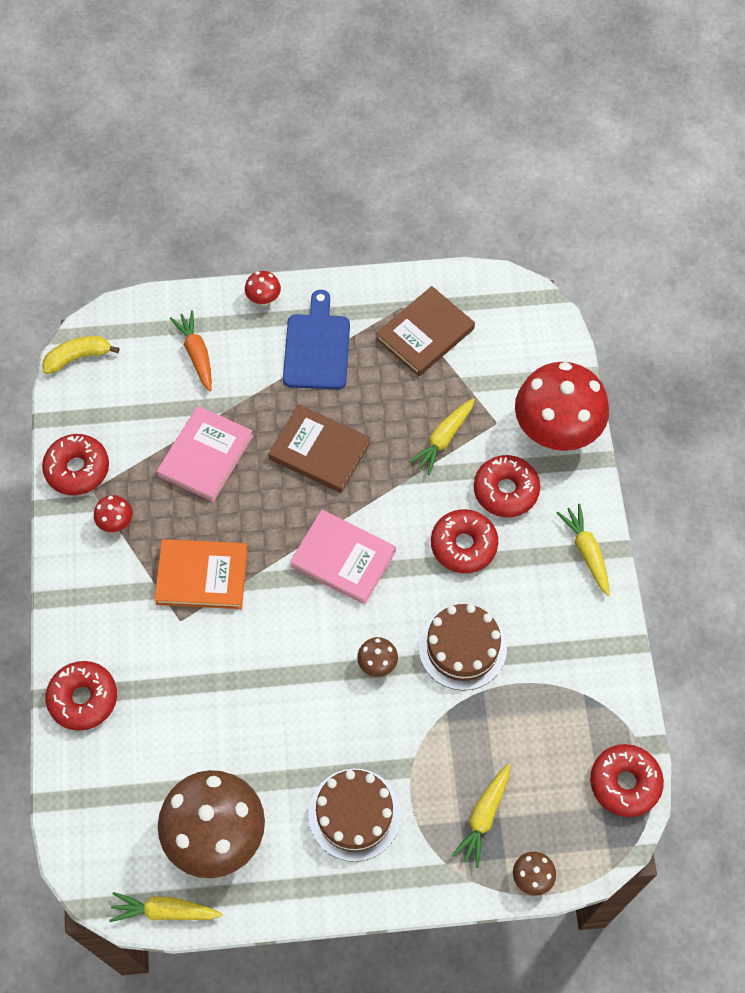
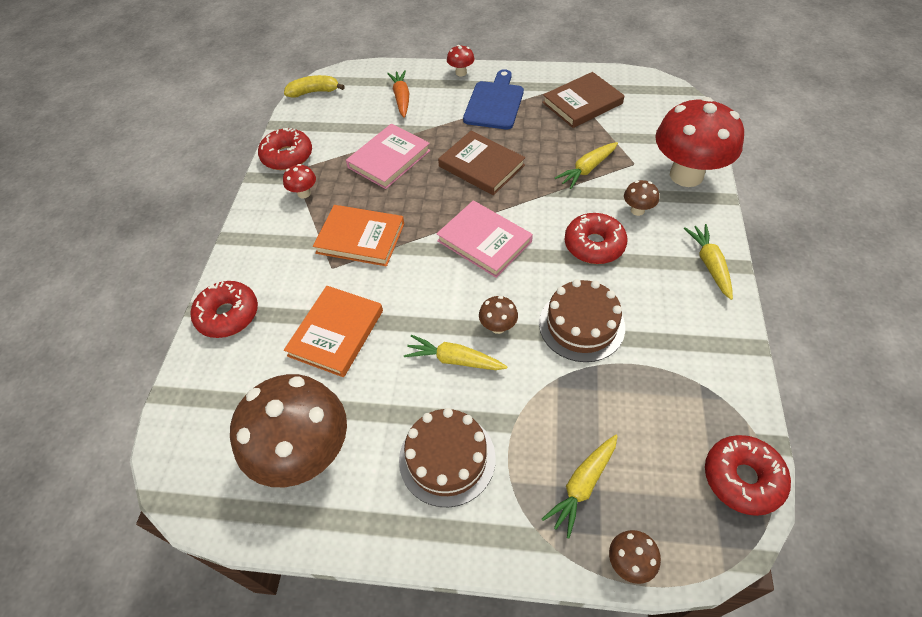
camera: 15 degrees right, 10 degrees down
(165, 911) = (230, 520): yellow carrot -> yellow carrot (454, 360)
(209, 700) = (336, 333): none -> orange book
(505, 490) = (637, 210): red donut -> brown mushroom

